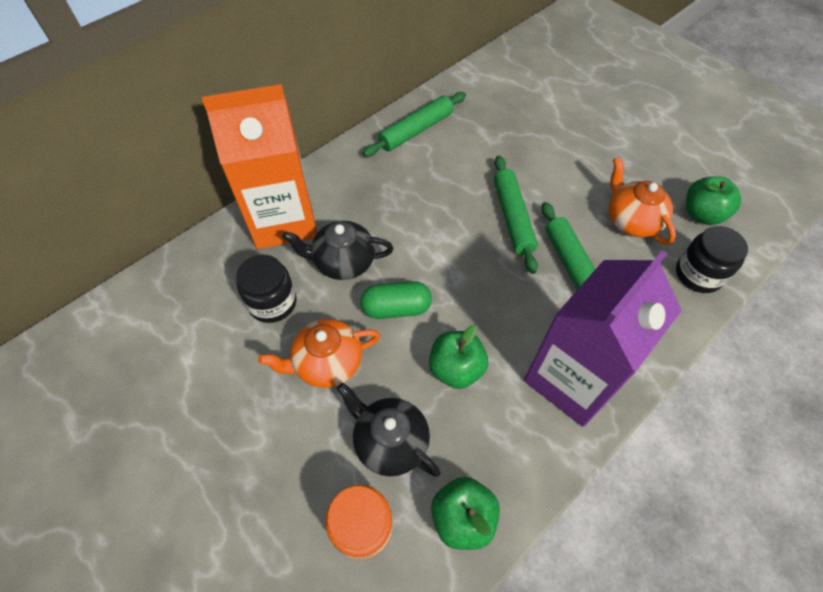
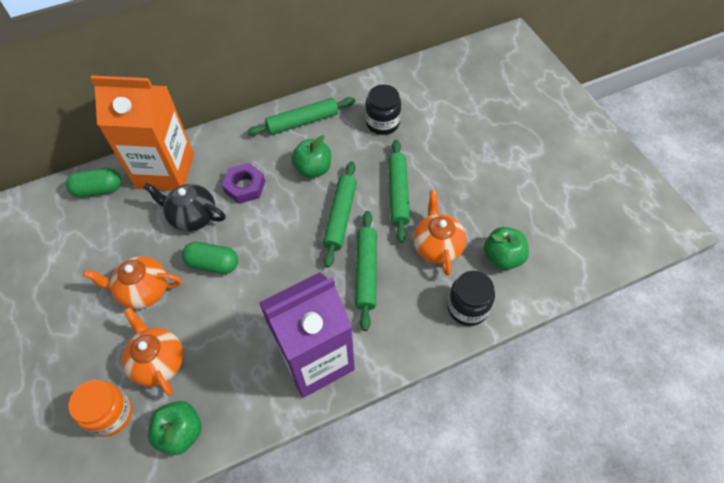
camera: 20 degrees right, 0 degrees up
(210, 262) = (99, 190): none -> green capsule
(272, 302) = (127, 233): black jar -> black jar (382, 123)
(388, 214) = (245, 186): none -> purple nut
(390, 441) = (158, 361): black teapot -> orange teapot
(456, 369) = (233, 323): green apple -> green apple (313, 169)
(560, 178) = (398, 194): none -> green rolling pin

